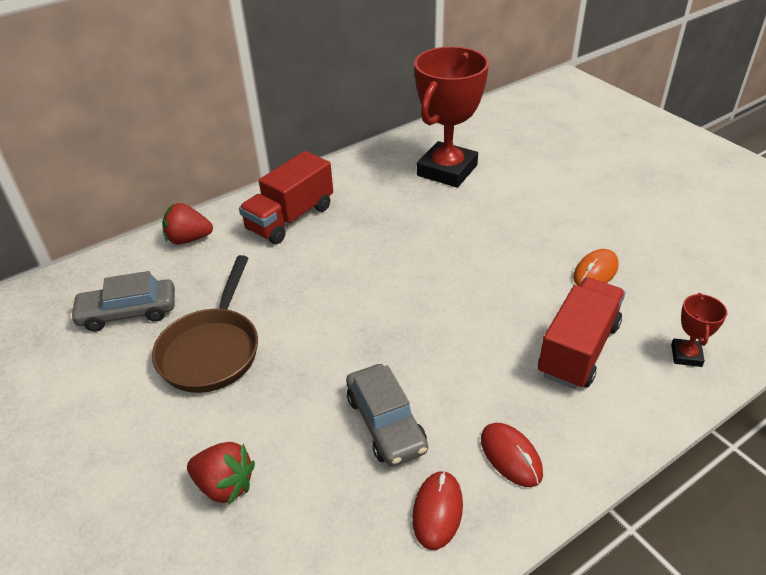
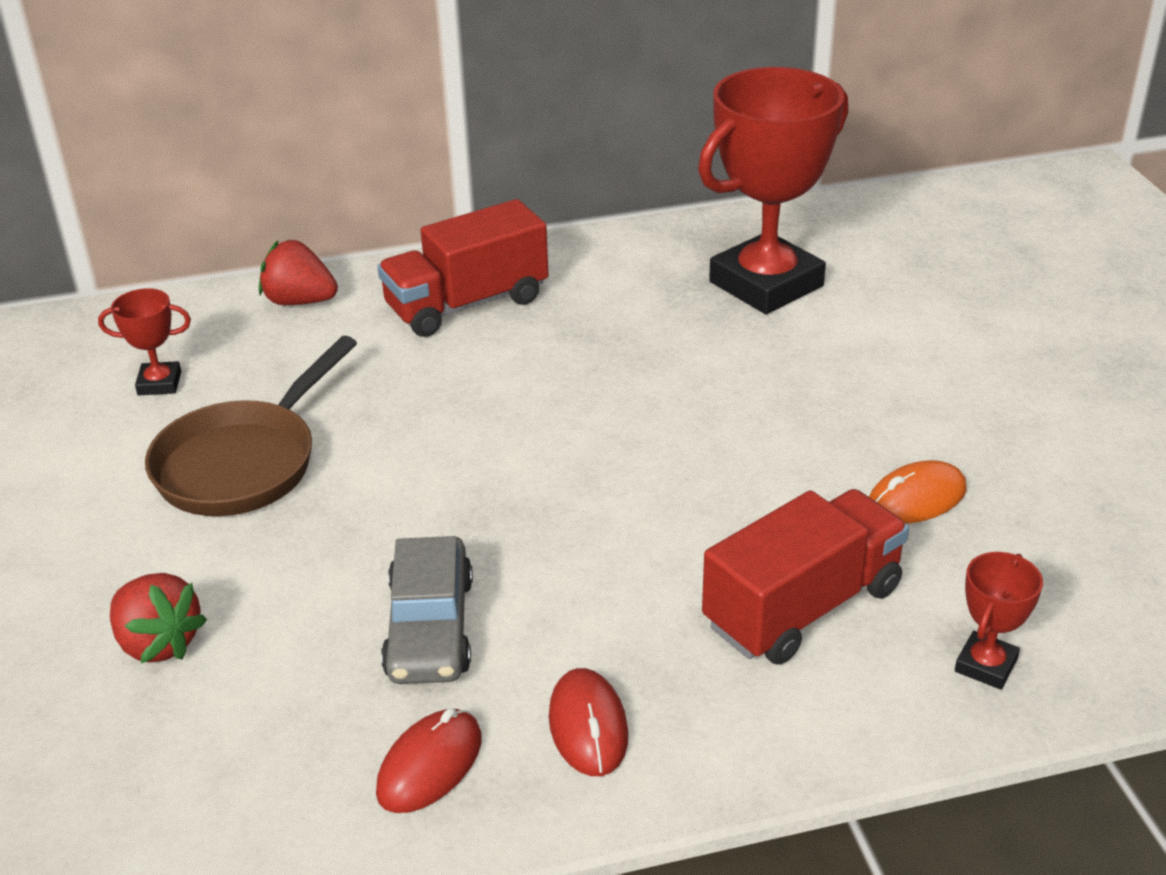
camera: 20 degrees right, 5 degrees down
(128, 312) = (159, 383): grey car -> red trophy

